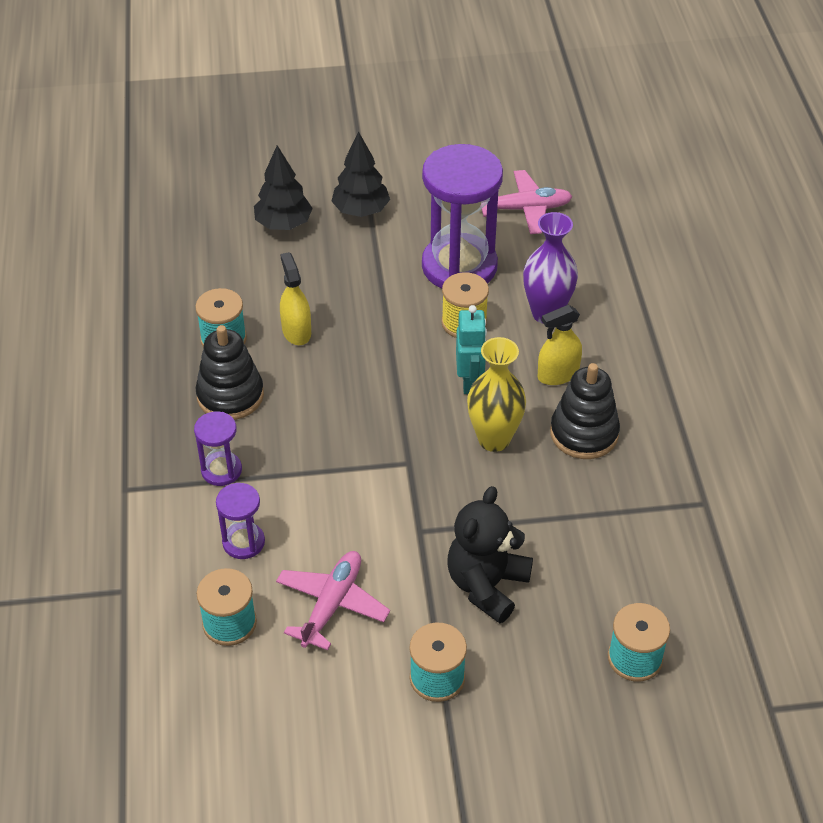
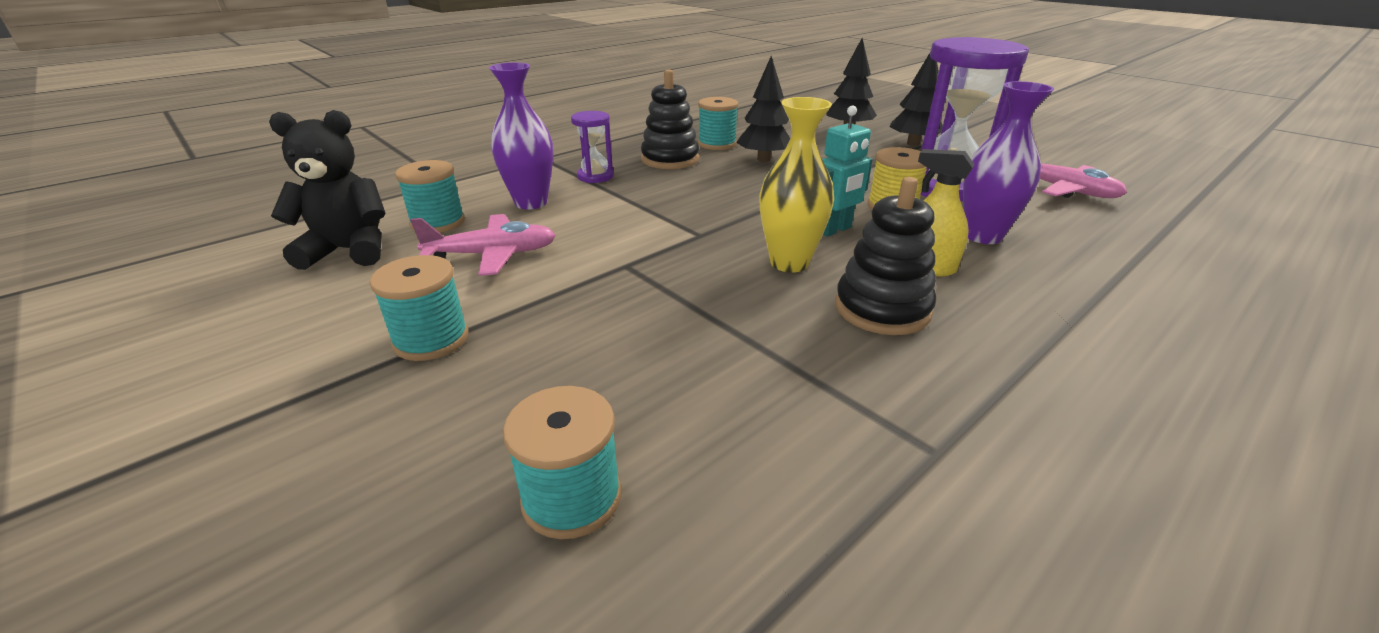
camera: 55 degrees right, 15 degrees down
(243, 542) = (531, 203): purple hourglass -> purple vase
(296, 331) = (763, 159): yellow spray bottle -> black tree
(487, 585) = (592, 325): black teddy bear -> black teddy bear (349, 250)

